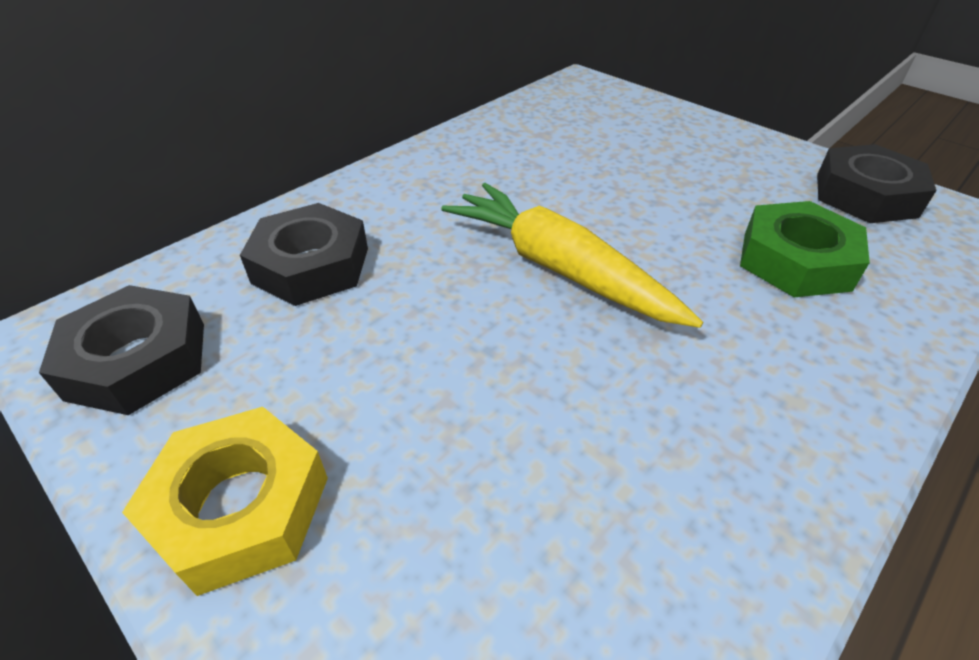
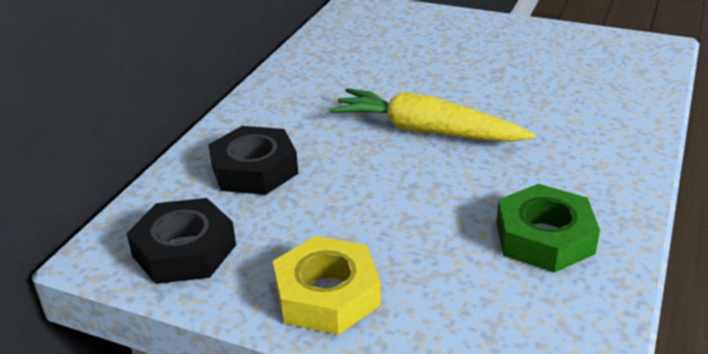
camera: 20 degrees left, 10 degrees down
(795, 260) = (567, 93): green nut -> green nut (544, 238)
(865, 195) = (590, 45): black nut -> none

